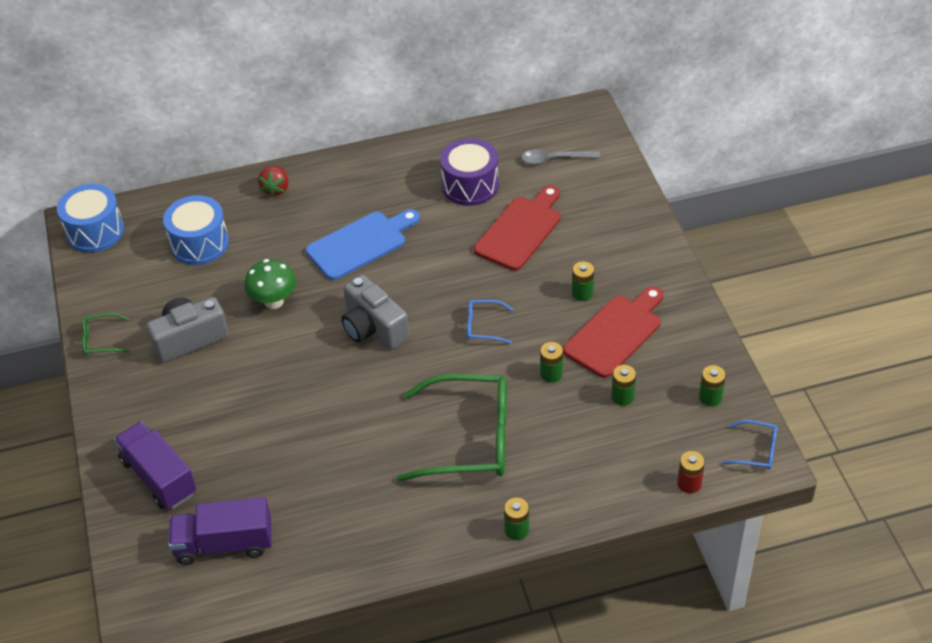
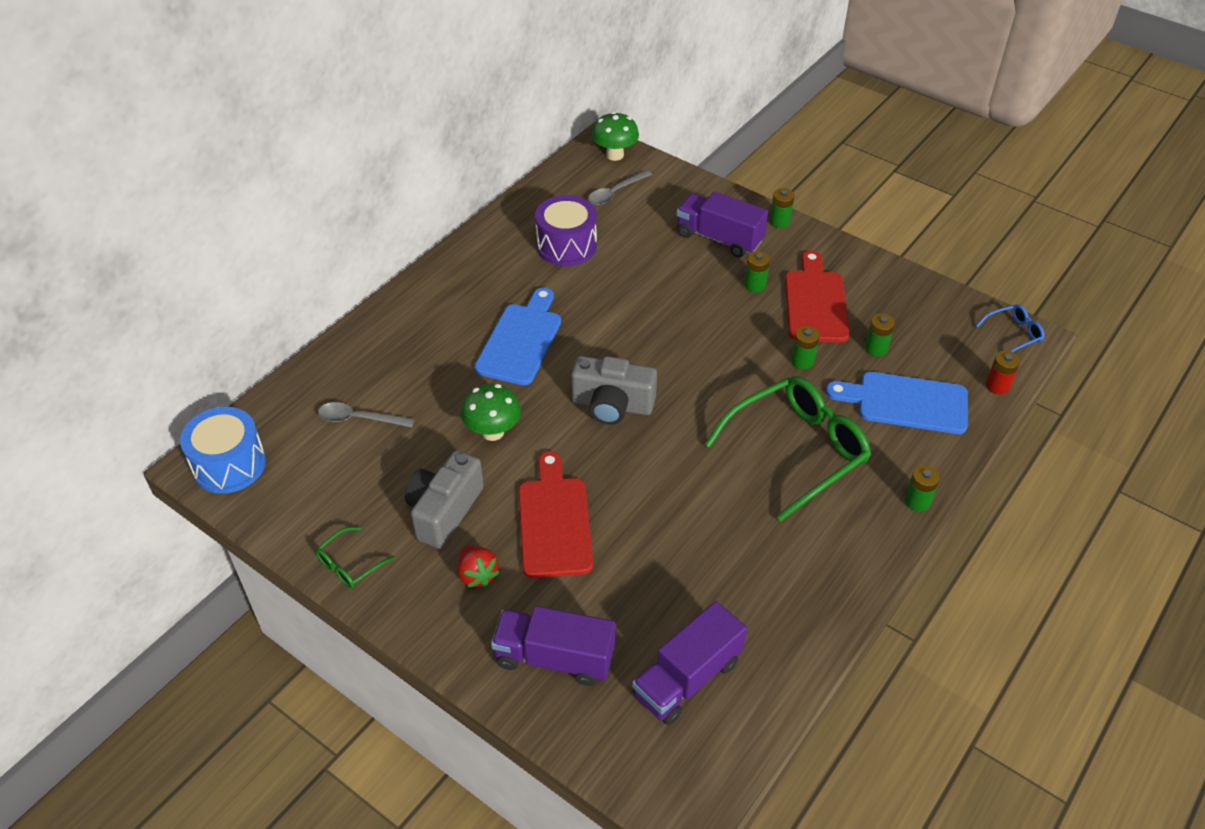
camera: 40 degrees left, 0 degrees up
(199, 243) = (359, 419): blue drum -> grey spoon
(276, 189) = (386, 333): red strawberry -> red strawberry (477, 575)
(484, 326) = (706, 353): blue glasses -> none
(520, 230) = (649, 261): red cutting board -> red cutting board (554, 521)
(589, 126) = (615, 155): none -> green mushroom
(596, 453) = (906, 402): none -> blue cutting board
(597, 239) = (719, 238): none -> purple truck
(710, 397) = (938, 313): green battery -> green battery (779, 221)

